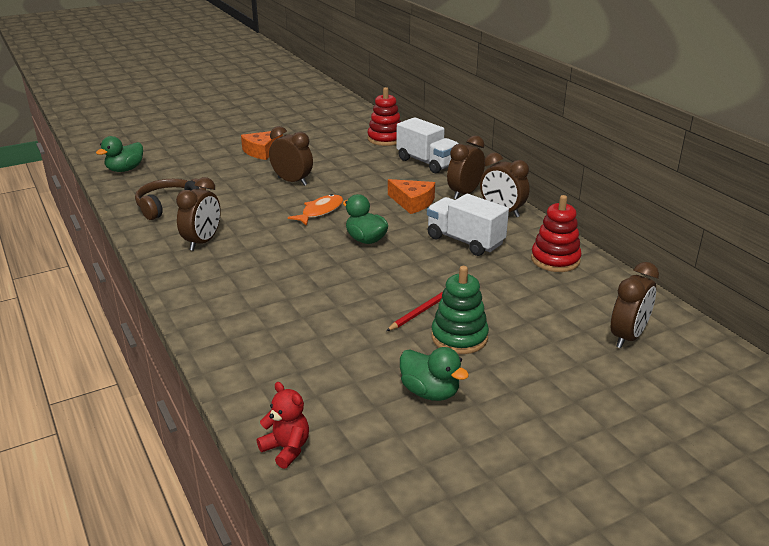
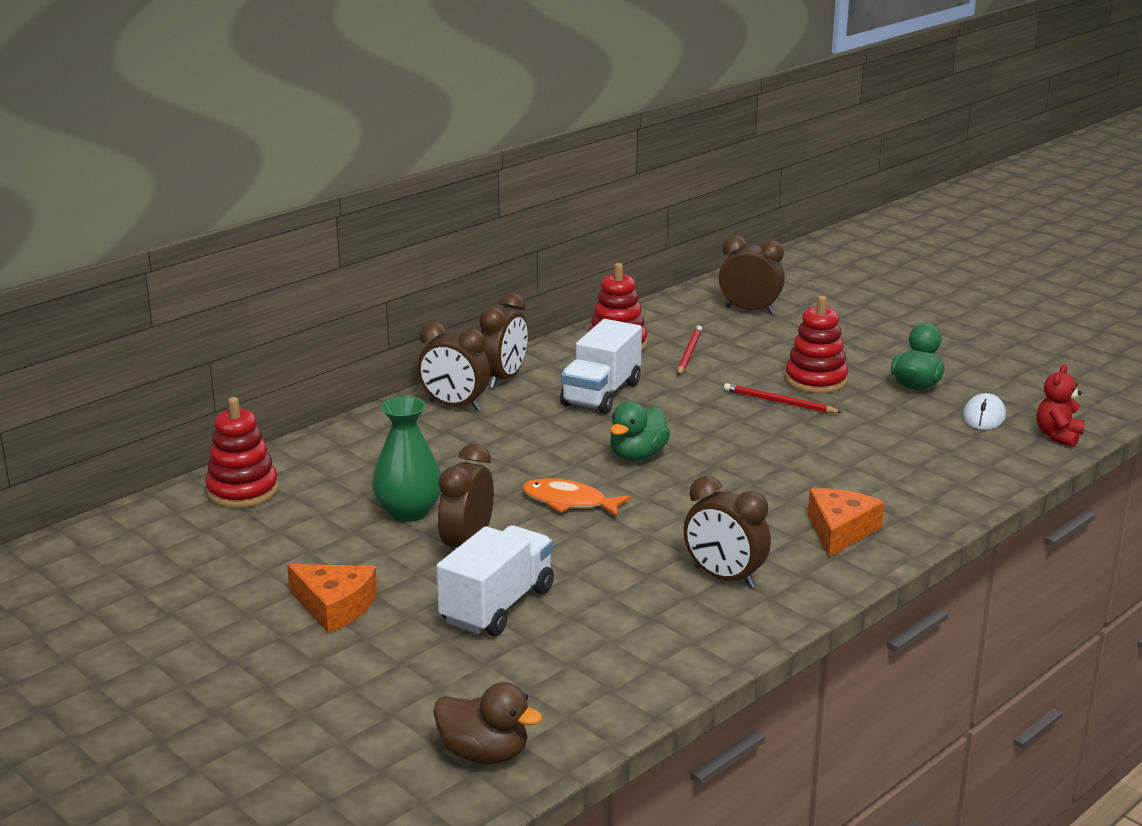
camera: 105 degrees left, 5 degrees down
(125, 169) = (484, 754): green duck -> brown duck
(168, 205) = (621, 646): brown headphones -> none
(202, 242) = (724, 577): brown clock -> brown clock turned 150 degrees counterclockwise
(338, 171) = (408, 512): none -> green vase
(348, 413) = (984, 416): none -> white mouse
(412, 202) = (503, 438): orange cheese -> orange cheese (840, 530)
(427, 162) = (345, 443): white truck -> white truck (497, 606)
(459, 337) = (816, 380): green stacking toy -> red stacking toy
(531, 287) = (689, 353): none -> red pencil

